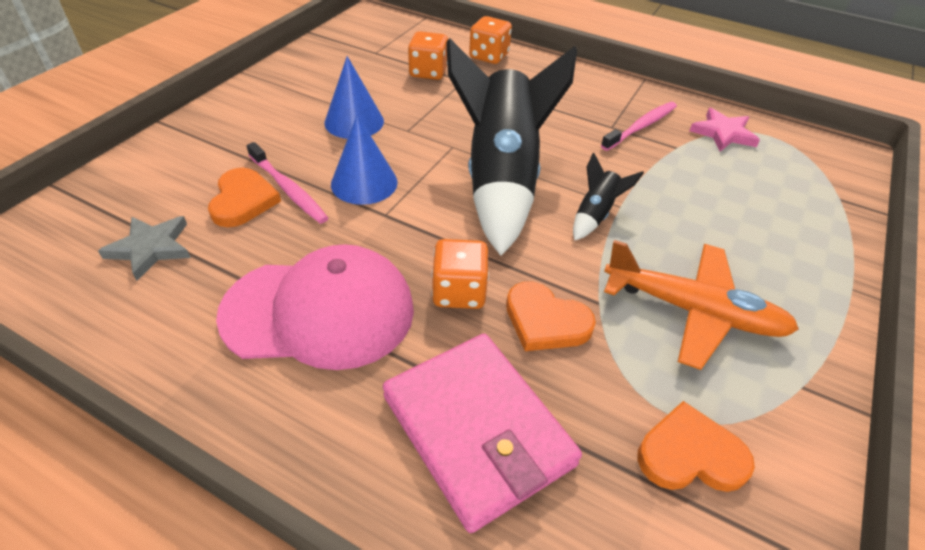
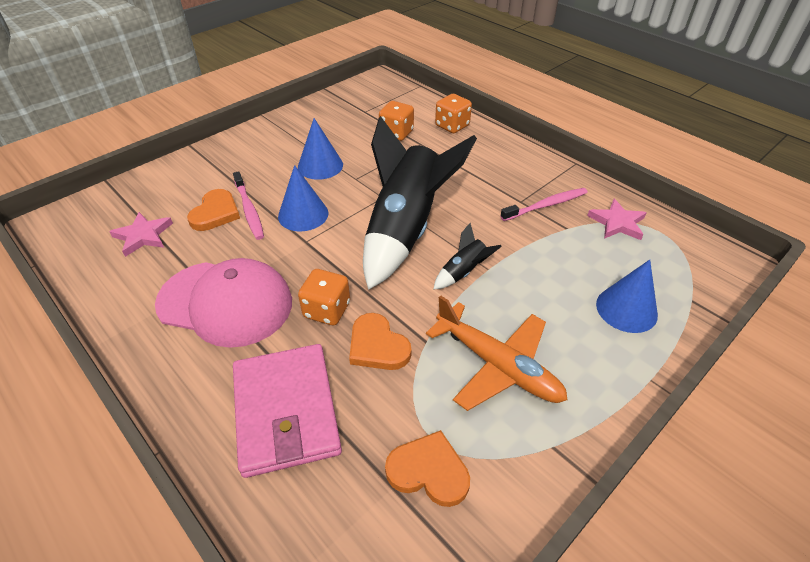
camera: 20 degrees right, 0 degrees up
(151, 248) = (143, 236): grey star -> pink star
(785, 220) = (626, 309): none -> blue cone

